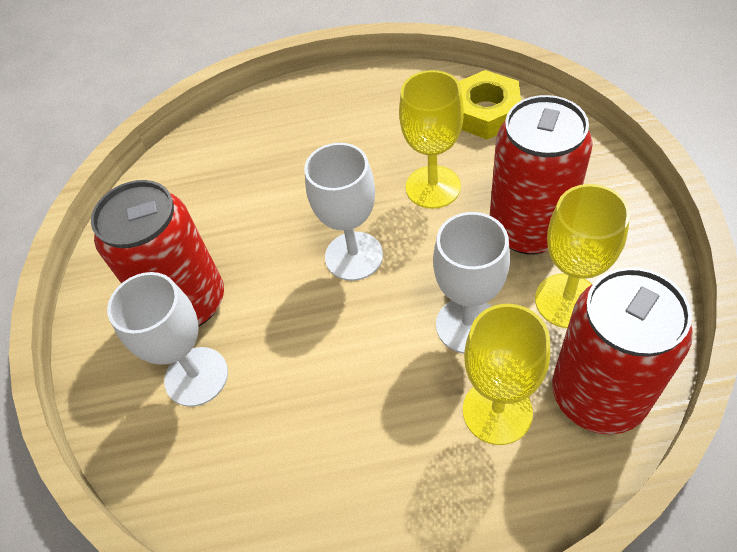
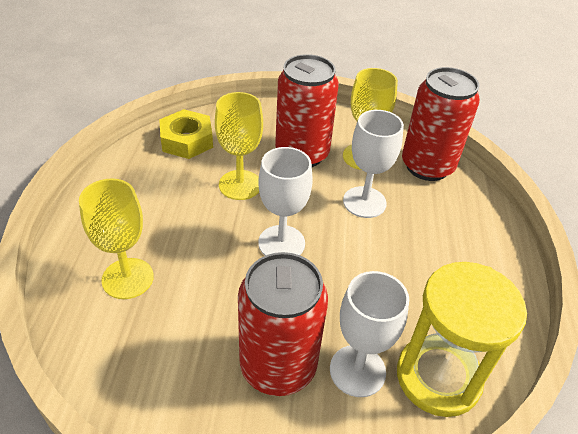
camera: 85 degrees left, 10 degrees down
(203, 464) = (438, 377): none -> yellow hourglass
(497, 411) = (428, 207): yellow goblet -> yellow goblet (128, 278)

